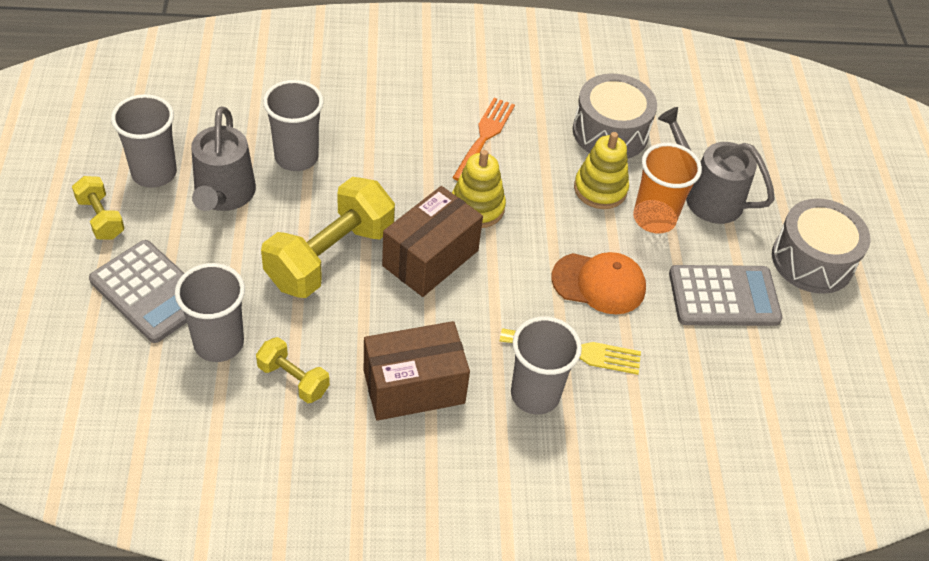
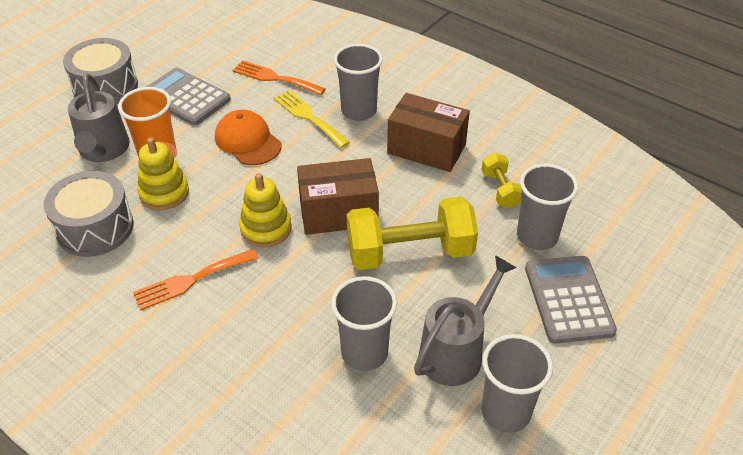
camera: 135 degrees left, 5 degrees down
(101, 218) = (580, 390): yellow dumbbell -> none
(675, 383) = (274, 78): none -> orange fork

